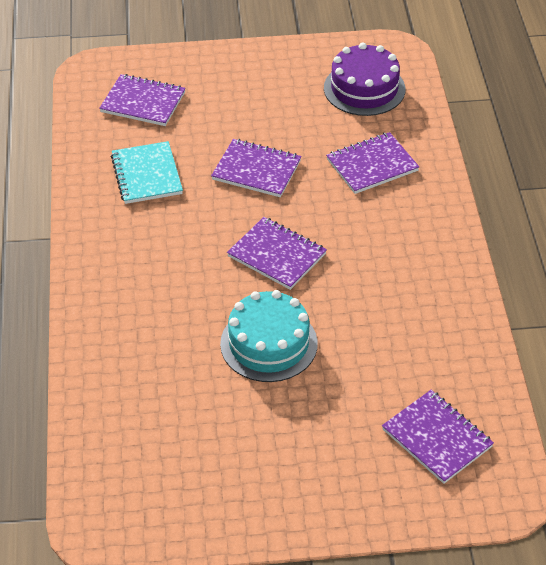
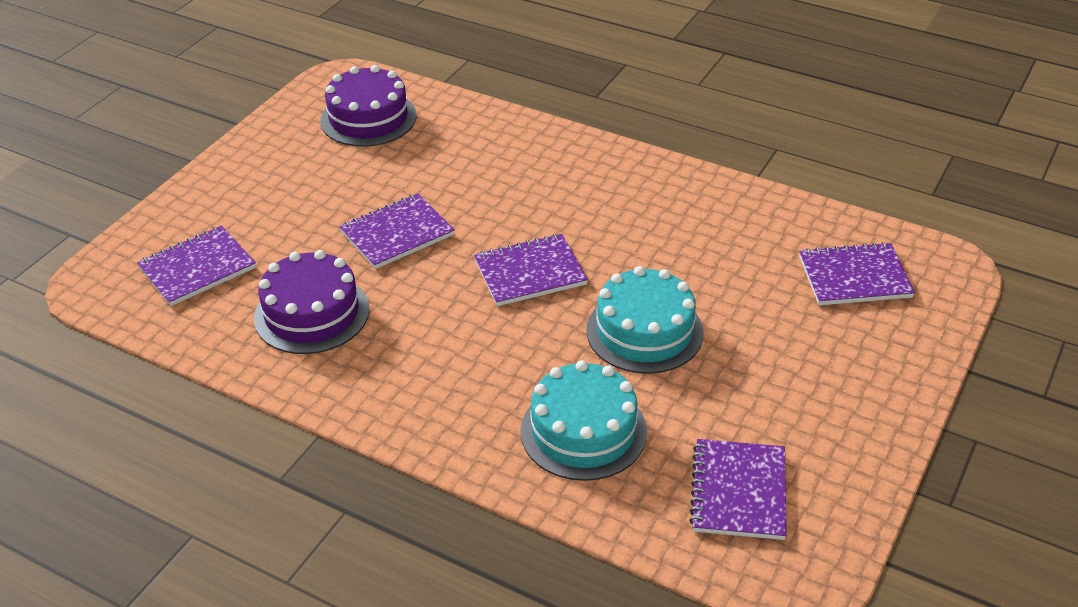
camera: 55 degrees left, 5 degrees down
(147, 175) = (312, 313): turquoise notebook -> purple cake
(147, 358) = (583, 431): none -> turquoise cake
(372, 165) = (475, 160): purple notebook -> purple notebook (738, 491)

